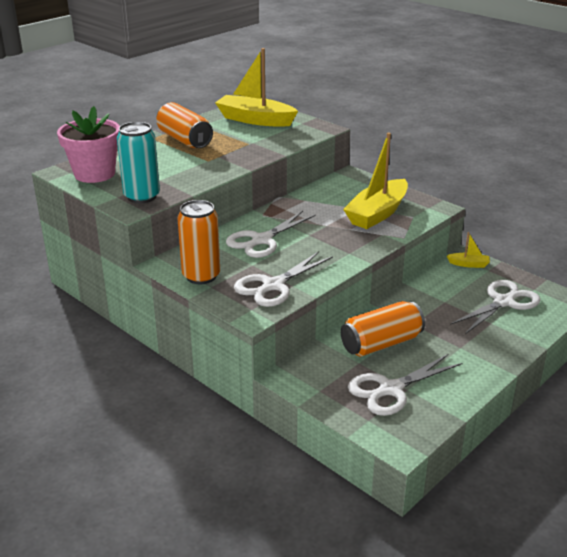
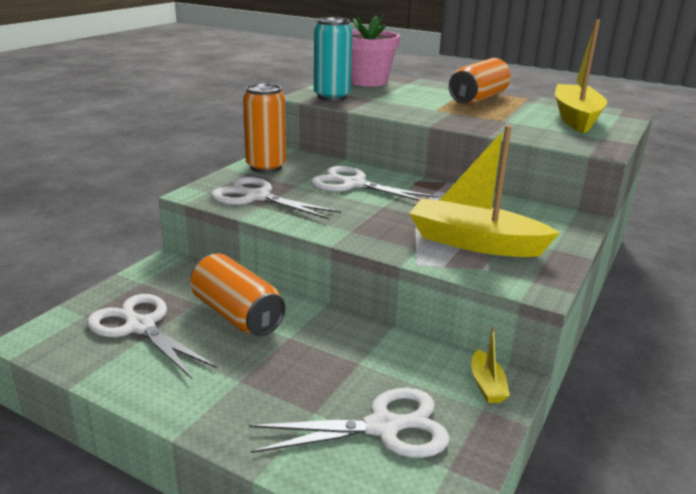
camera: 75 degrees right, 5 degrees down
(504, 302) = (385, 427): white scissors -> white scissors turned 45 degrees counterclockwise

